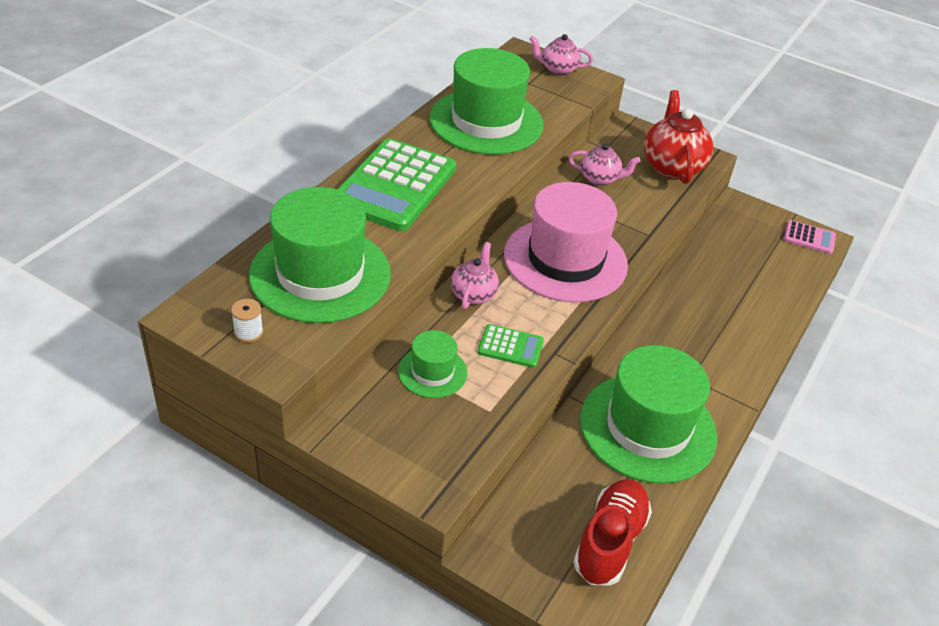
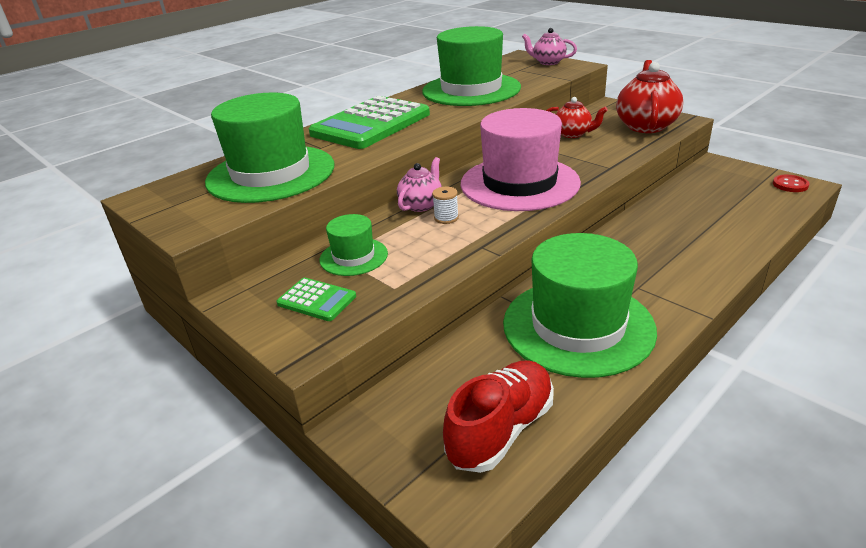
camera: 20 degrees right, 10 degrees down
(248, 332) = (182, 208): white spool -> white spool (446, 218)
(510, 346) = (439, 241): green calculator -> green calculator (317, 300)
(600, 179) = (573, 134): pink teapot -> red teapot
(809, 238) = (790, 185): pink calculator -> red button

